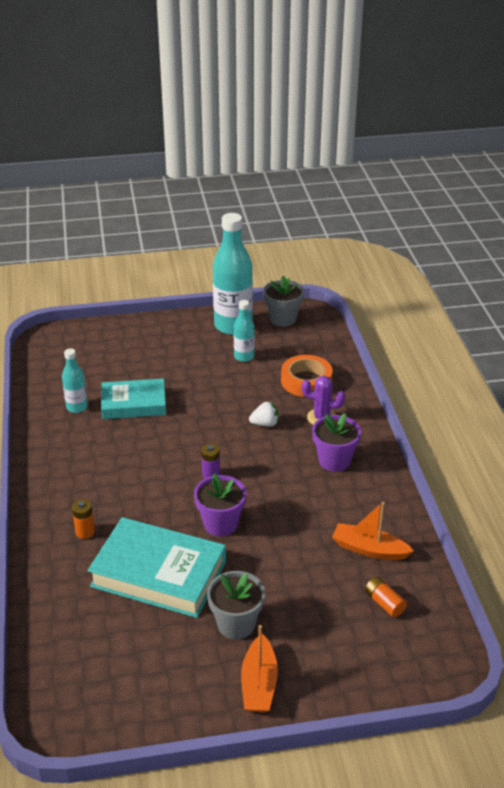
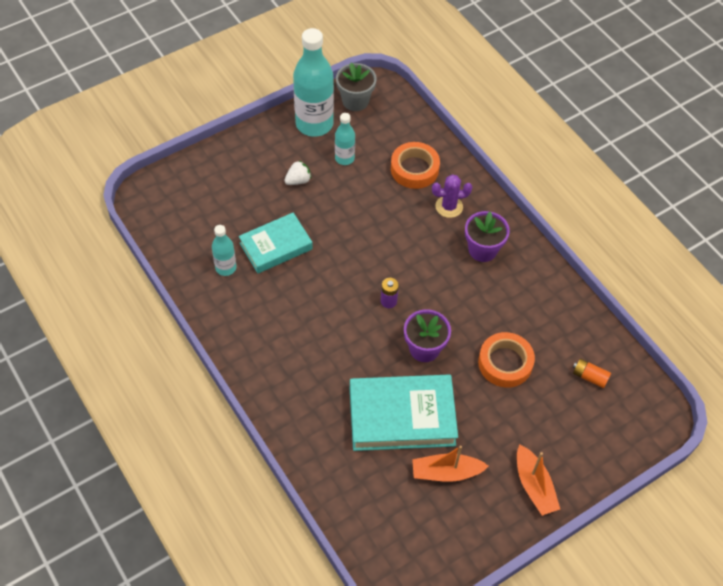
camera: 25 degrees left, 20 degrees up
(85, 532) = (316, 399): orange battery -> none
(236, 624) = (489, 439): grey flower pot -> none
(265, 424) = (404, 230): white strawberry -> white strawberry (298, 180)
(297, 561) = (505, 363): none -> orange tape
(369, 549) = (554, 330): orange boat -> orange boat (446, 472)

